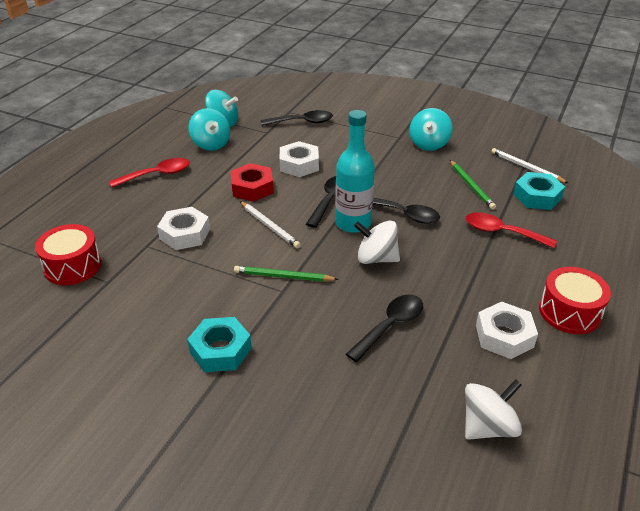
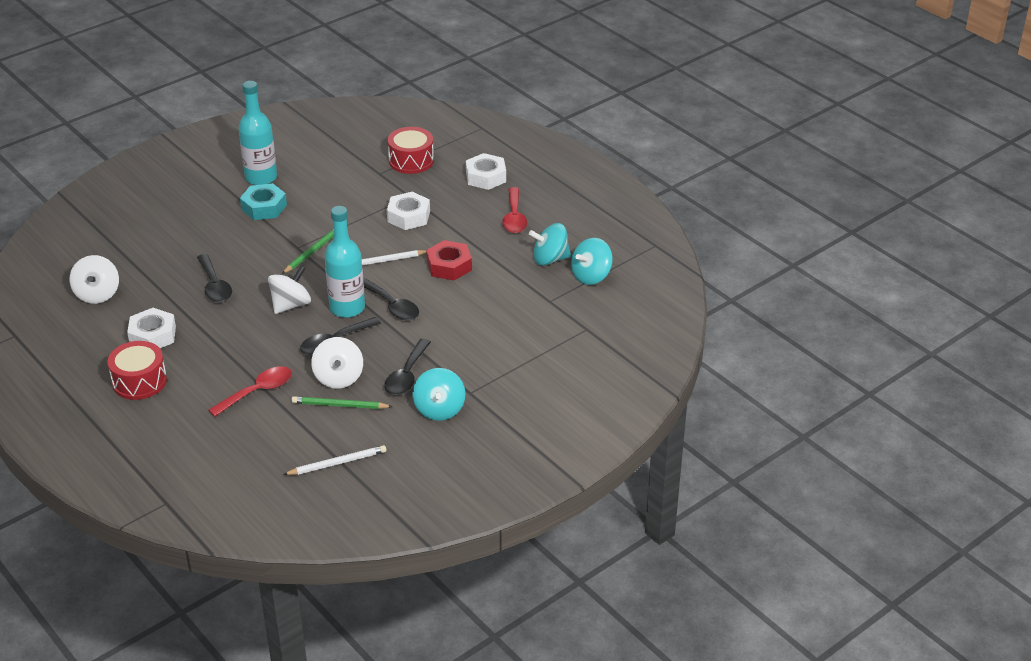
camera: 115 degrees right, 0 degrees up
(154, 383) = (261, 178): none -> turquoise bottle
(299, 164) = (468, 304): white nut -> white nut (486, 177)
(302, 122) = (554, 331): black spoon -> black spoon (407, 375)
(429, 144) = (439, 409): turquoise spinning top -> turquoise spinning top turned 135 degrees counterclockwise
(443, 197) = (338, 378): none -> white spinning top
(537, 196) = (285, 443): turquoise nut -> none

